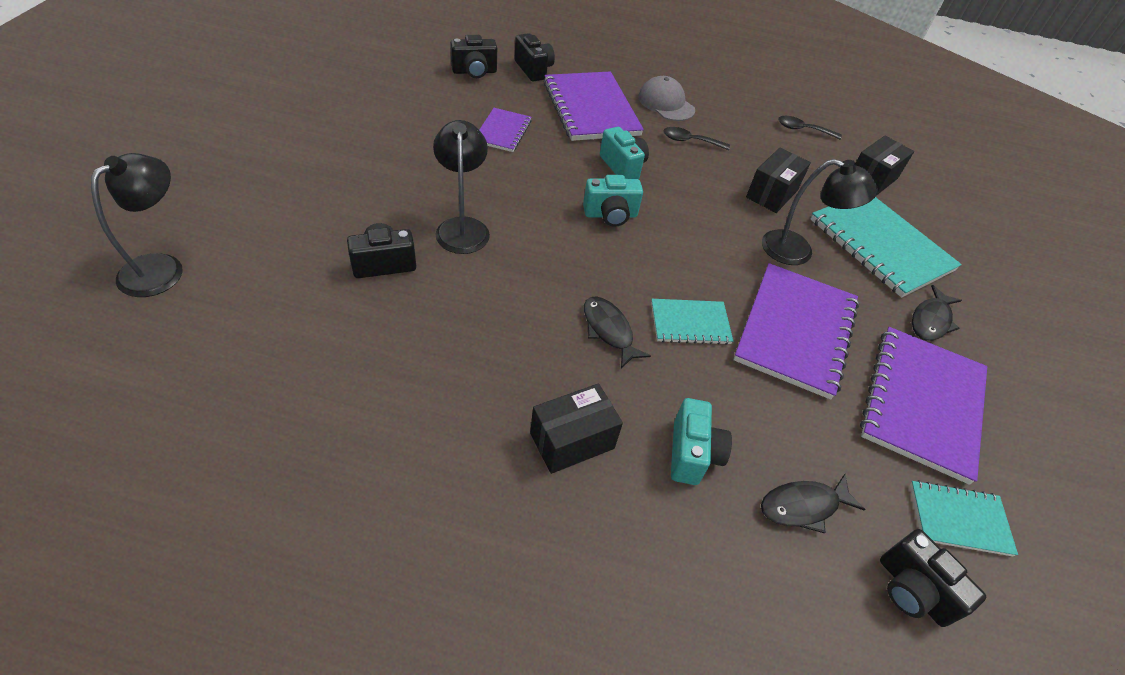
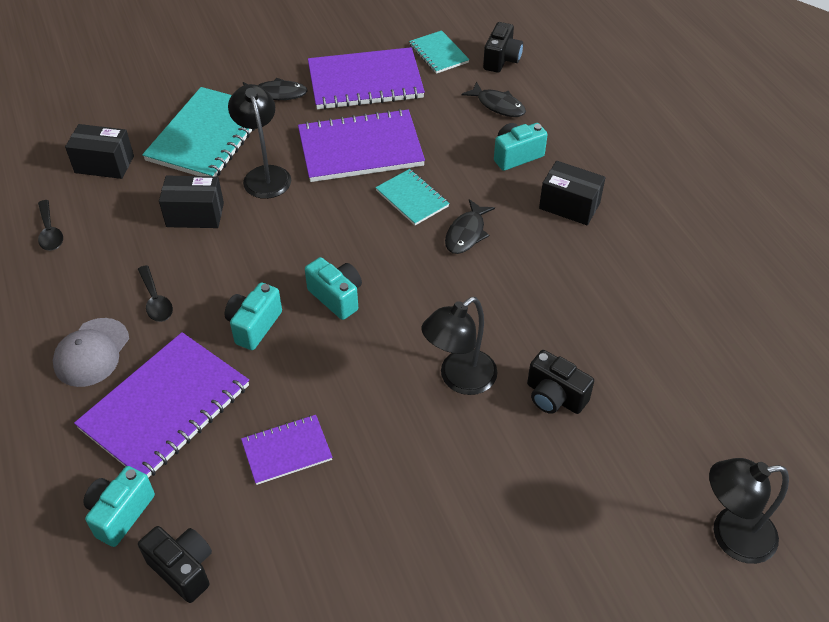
camera: 120 degrees left, 0 degrees up
(533, 69) = (120, 513): black camera -> turquoise camera

